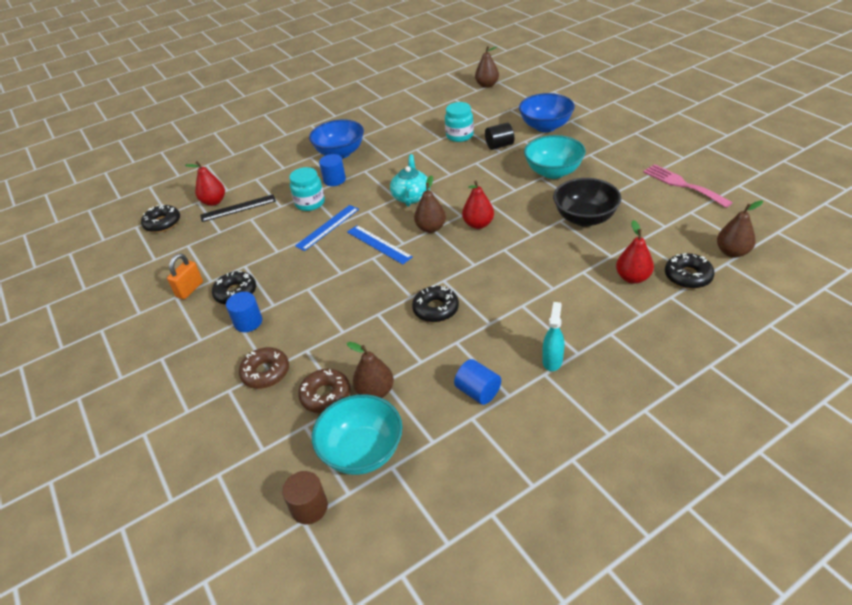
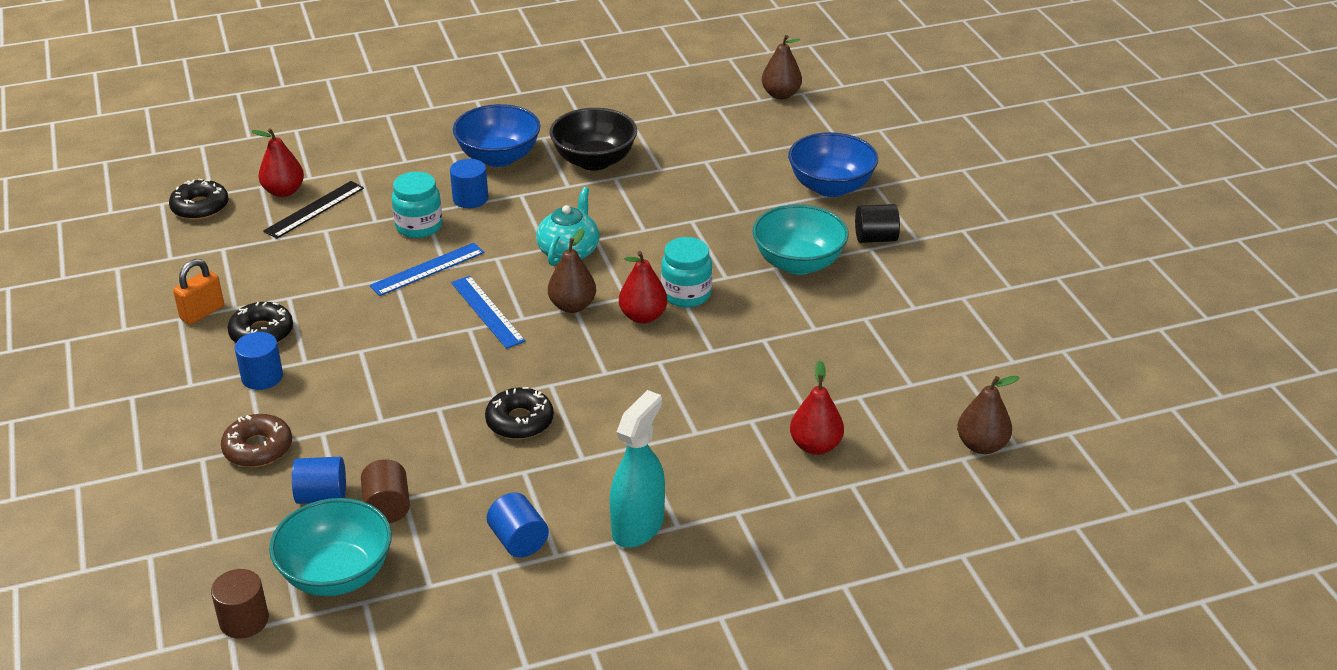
camera: 10 degrees right, 5 degrees down
(238, 208) = (314, 209): black ruler -> black ruler turned 45 degrees counterclockwise
(325, 395) = (322, 496): brown donut -> blue cylinder
(375, 391) = (387, 507): brown pear -> brown cylinder
(459, 136) = (691, 171): turquoise jar -> turquoise jar (686, 294)
(499, 145) = (742, 202): black cylinder -> black cylinder (875, 238)
(552, 360) = (638, 526): turquoise spray bottle -> turquoise spray bottle, size x1.58
(584, 218) = (801, 345): black bowl -> black bowl (594, 161)
(682, 184) = (979, 329): pink fork -> none
(688, 276) = (894, 463): black donut -> none

